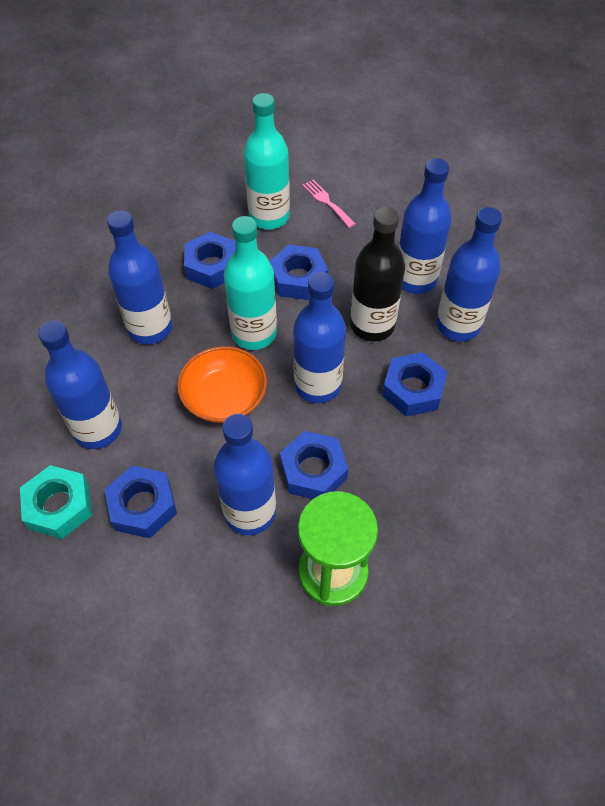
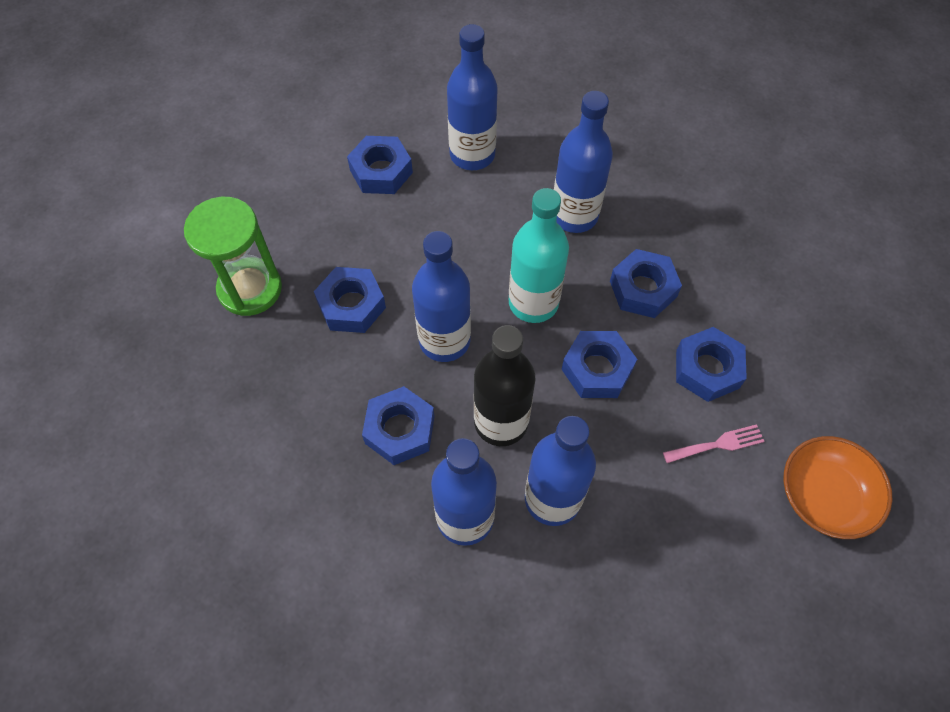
camera: 110 degrees right, 5 degrees up
(59, 506) = (409, 118): turquoise nut -> none
(224, 398) = (464, 256): orange bowl -> orange bowl (824, 496)
(250, 512) = (336, 244): blue bottle -> none
(269, 217) = (707, 369): turquoise bottle -> blue nut

